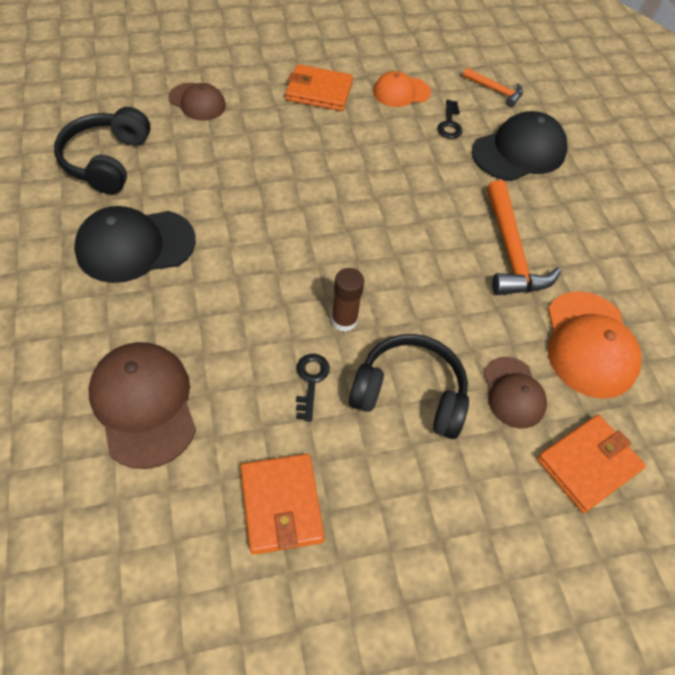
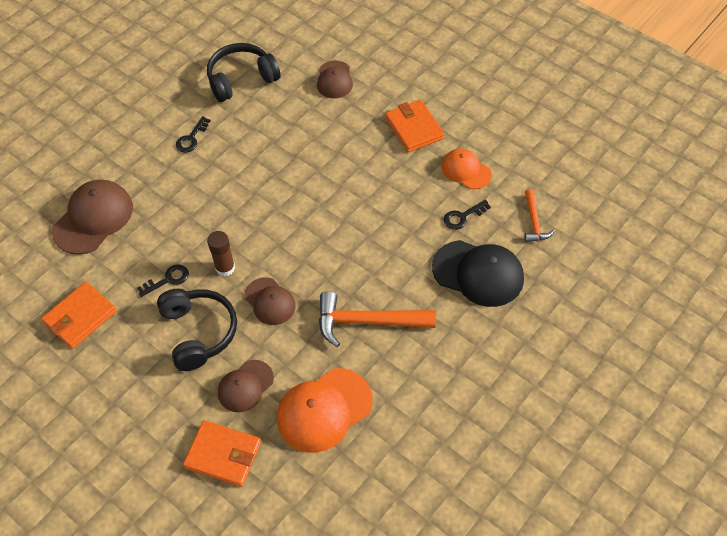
camera: 60 degrees right, 0 degrees up
(135, 246) = (191, 138): black cap -> black key
(422, 309) = (270, 301): none -> brown cap
(510, 252) = (367, 322): orange hammer -> orange hammer turned 45 degrees clockwise

